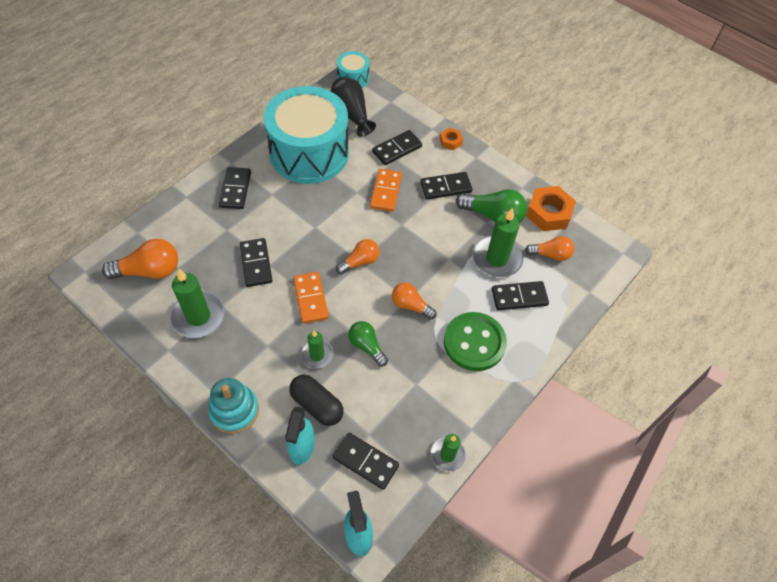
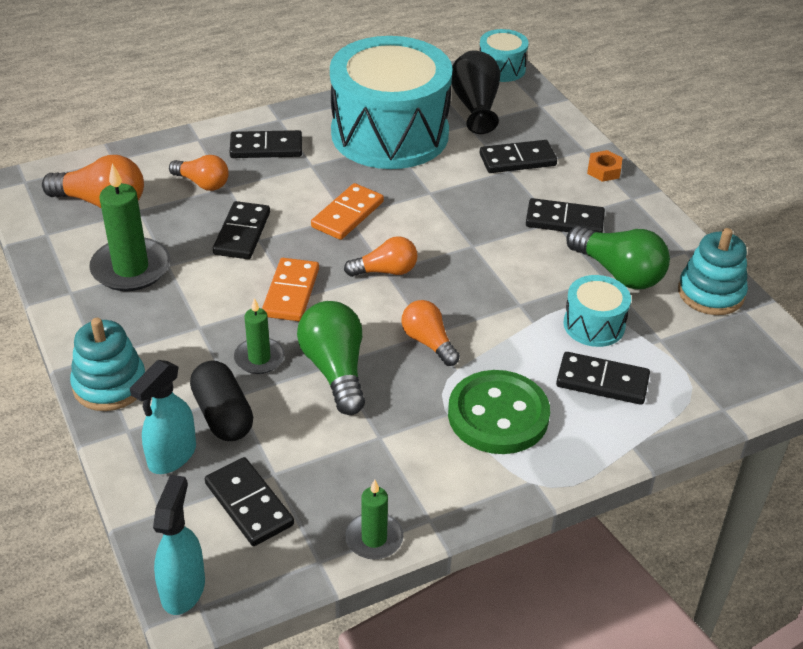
camera: 25 degrees right, 15 degrees down
(235, 189) = (266, 148): black domino -> black domino turned 60 degrees clockwise
(367, 346) = (335, 370): green light bulb -> green light bulb, size x1.55
(385, 191) = (472, 202): orange domino -> orange domino (347, 214)
(497, 259) = (594, 325): green candle -> turquoise drum
(549, 213) = (711, 293): orange nut -> turquoise stacking toy
(550, 254) = (684, 344): orange light bulb -> orange light bulb (202, 183)

